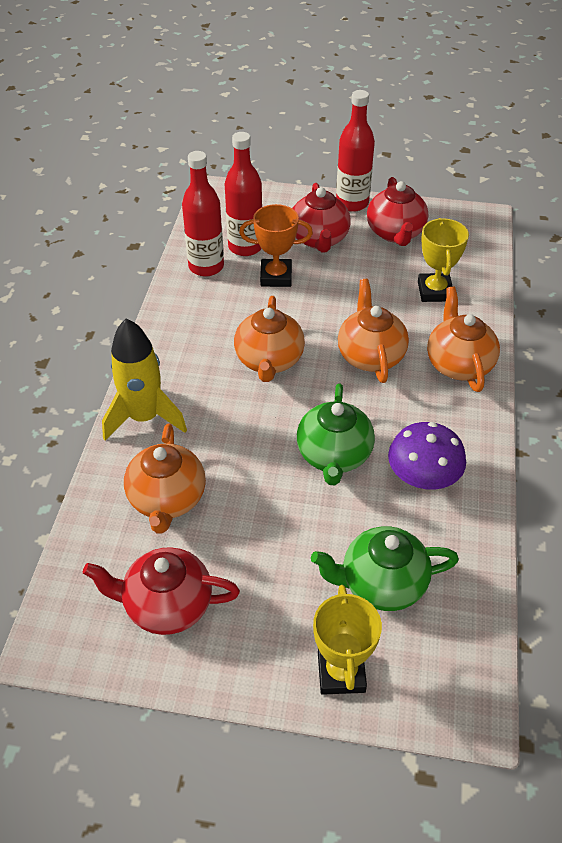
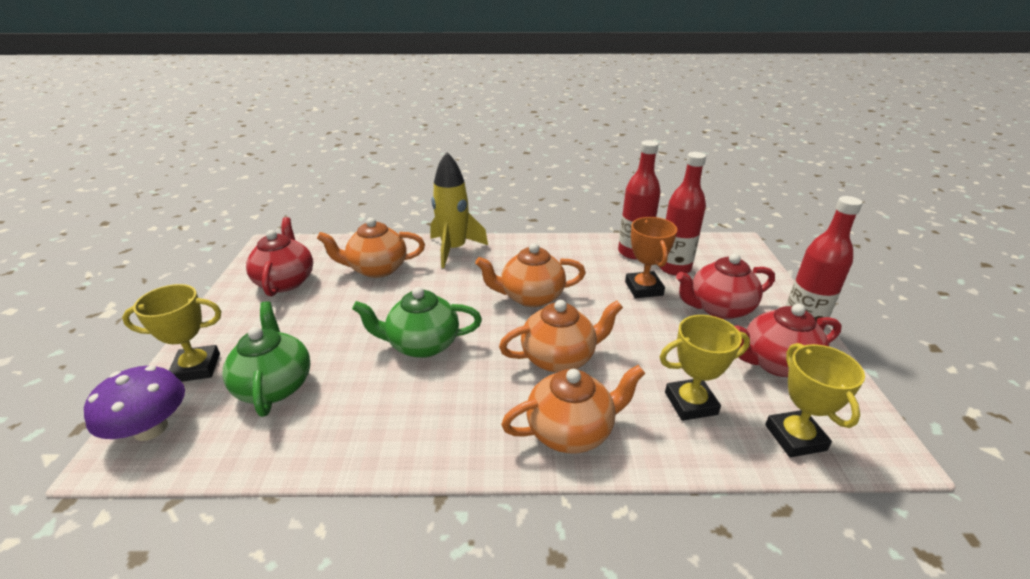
camera: 80 degrees right, 15 degrees down
(423, 477) = (396, 407): purple mushroom -> purple mushroom (150, 428)
(471, 252) = (795, 437): none -> yellow trophy

